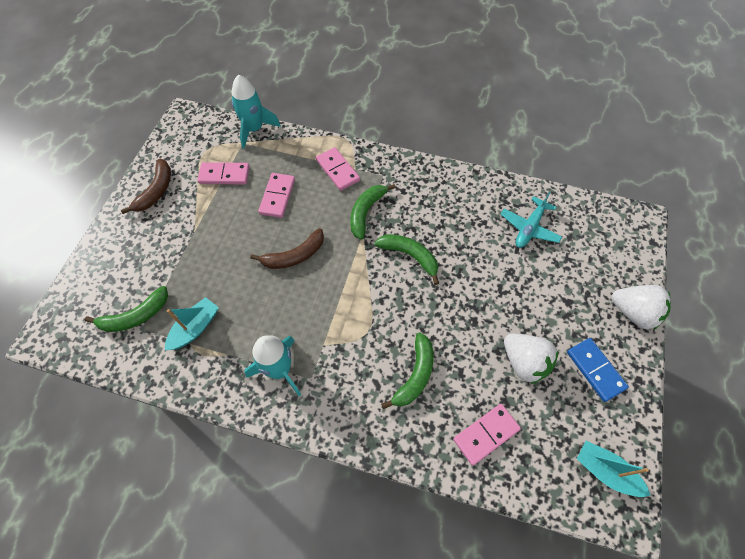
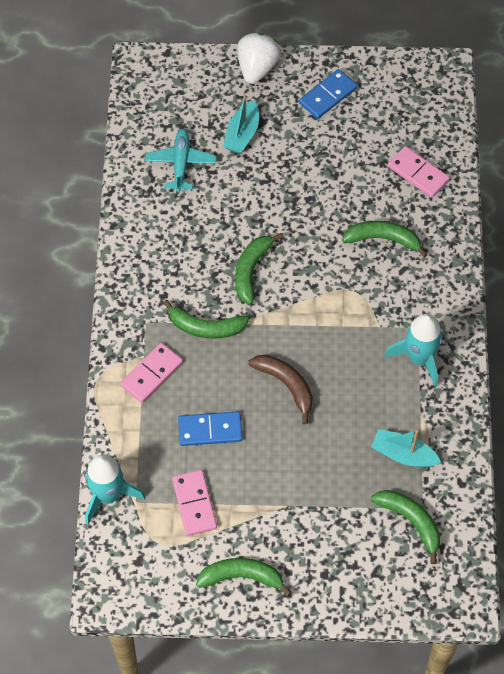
camera: 105 degrees left, 0 degrees up
(156, 191) = (242, 577): brown banana -> green banana
(277, 196) = (210, 430): pink domino -> blue domino
(524, 362) = (339, 152): white strawberry -> none
(529, 228) = (181, 163): turquoise plane -> turquoise plane turned 105 degrees counterclockwise
(605, 471) = (417, 84): turquoise boat -> turquoise boat (242, 134)

